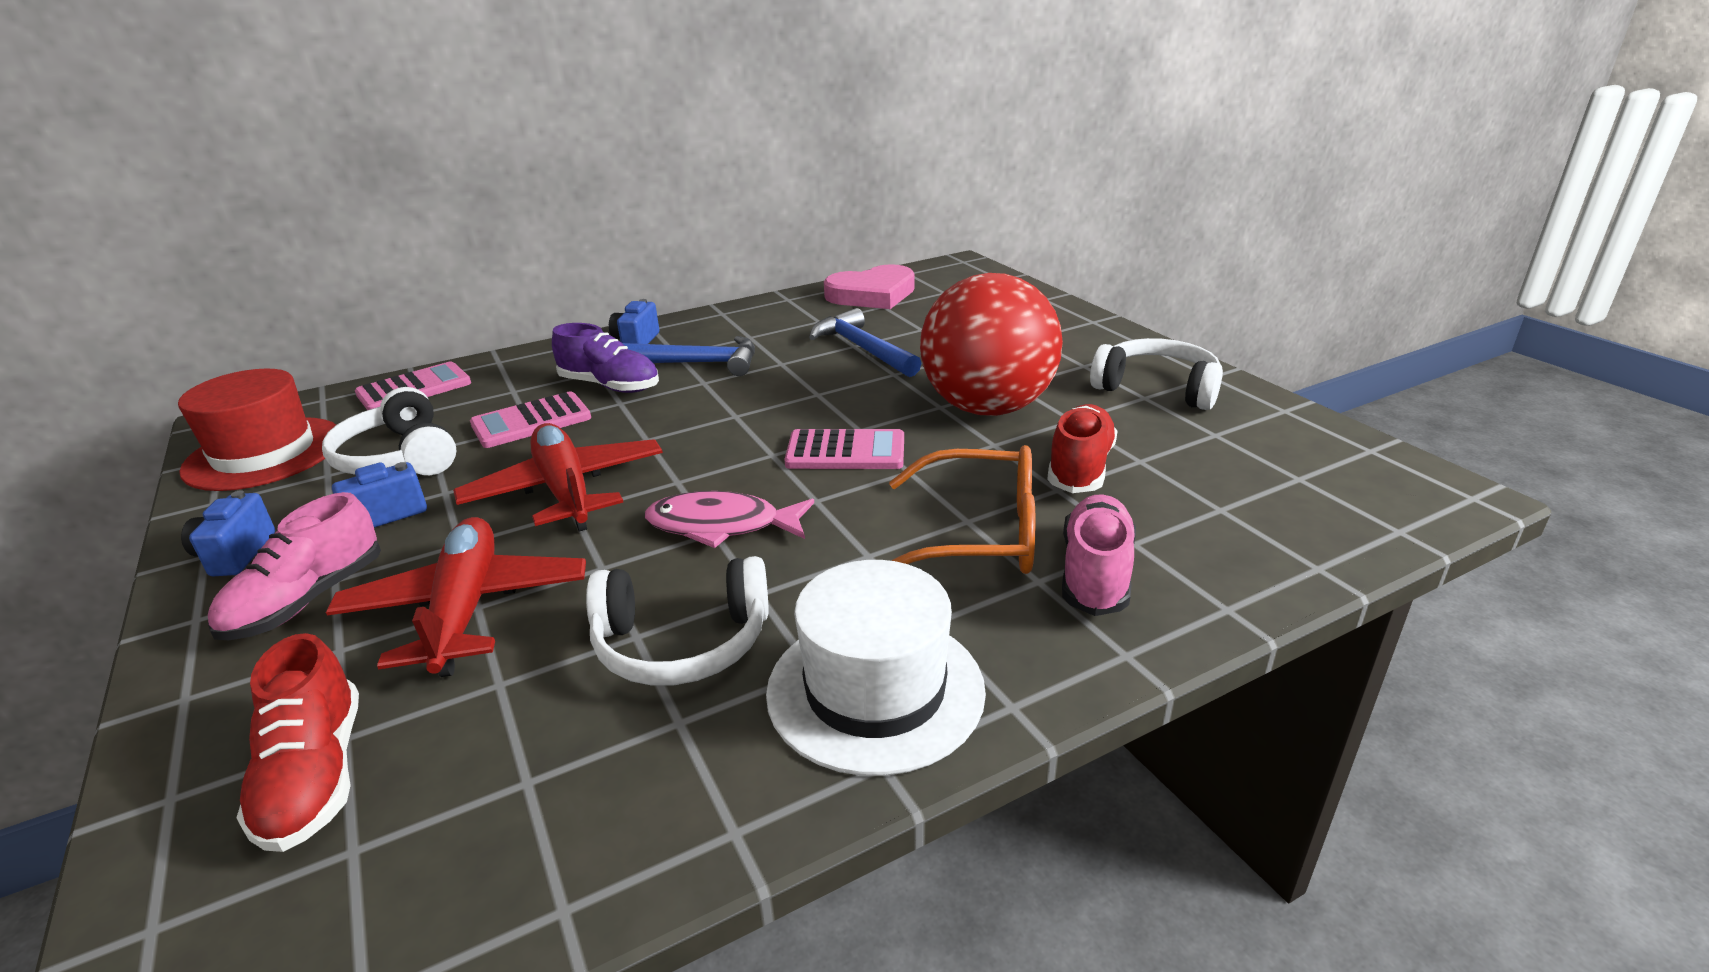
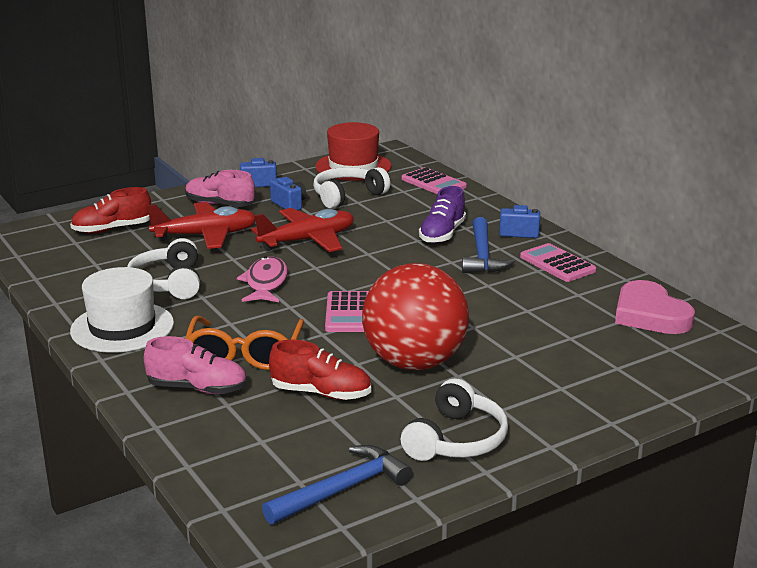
camera: 85 degrees right, 5 degrees down
(531, 421) = (390, 220): pink calculator -> pink calculator (557, 264)
(862, 349) = (520, 314): blue hammer -> blue hammer (342, 489)

